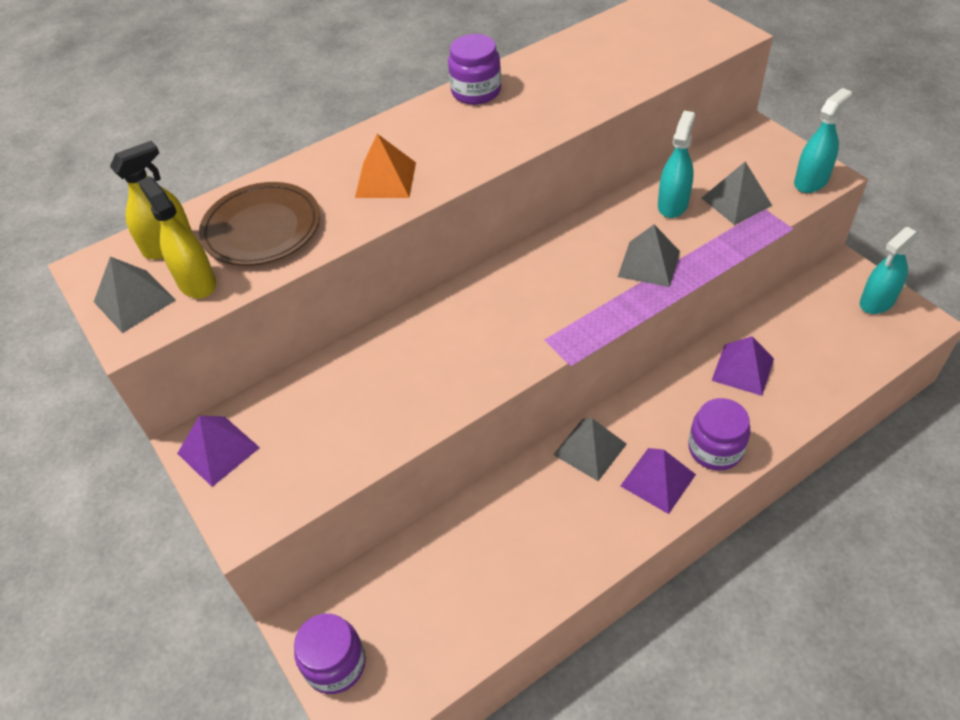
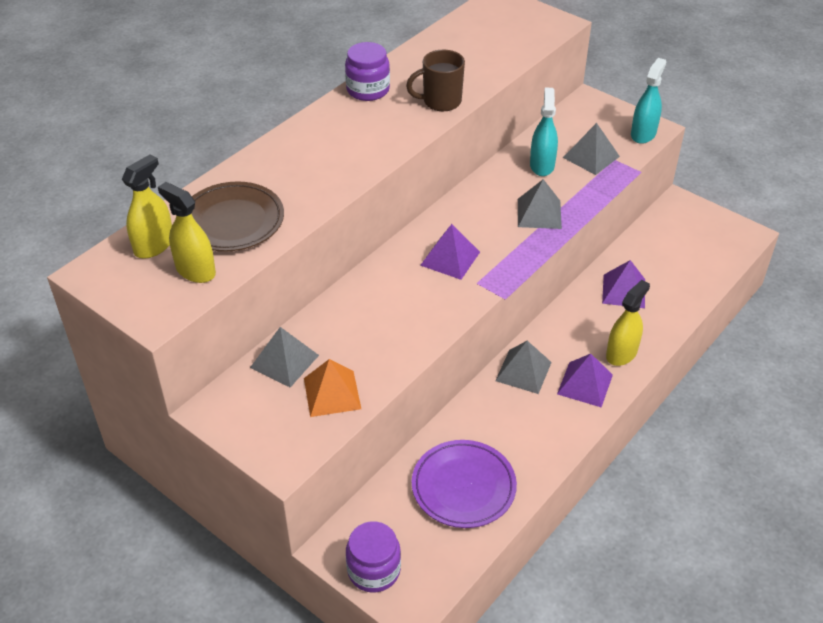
camera: 20 degrees left, 5 degrees down
(134, 300) = (146, 292): grey pyramid -> grey pyramid (284, 361)
(218, 450) = (235, 412): purple pyramid -> purple pyramid (450, 258)
(385, 180) = (322, 169): orange pyramid -> orange pyramid (332, 393)
(472, 582) = (463, 487): none -> purple plate
(553, 114) = (440, 101): none -> brown mug
(715, 449) = (621, 353): purple jar -> yellow spray bottle
(877, 301) = (710, 224): turquoise spray bottle -> none

